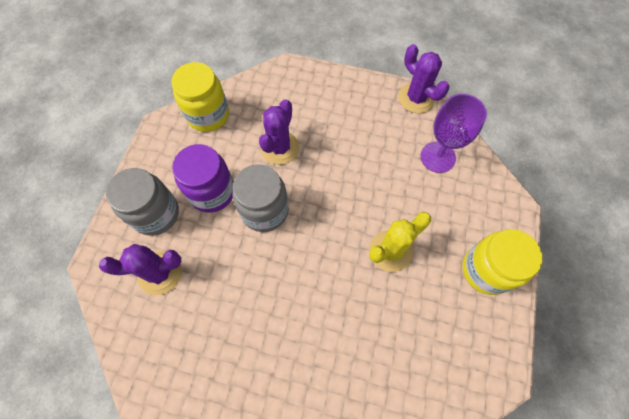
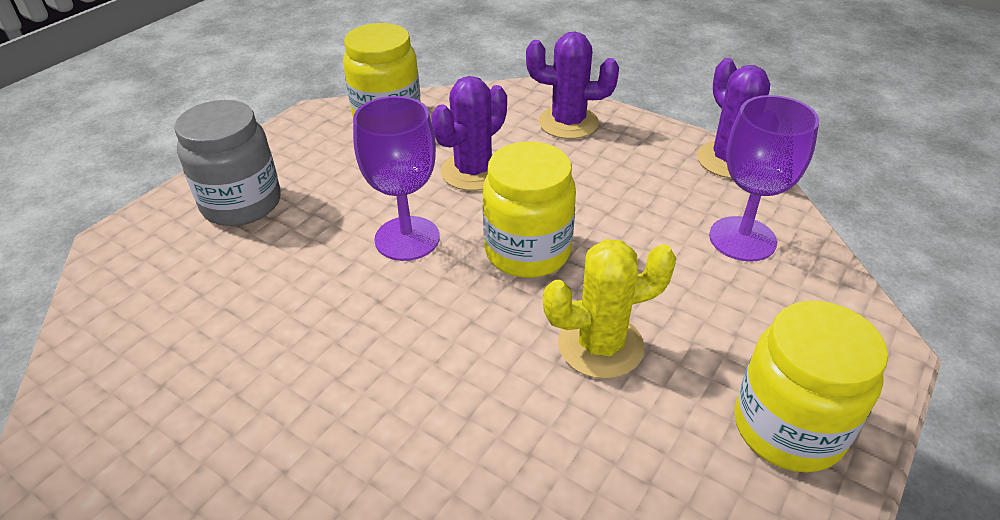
camera: 20 degrees right, 25 degrees down
(160, 273) = (198, 273): purple cactus -> purple cactus (568, 123)
(212, 192) = (339, 198): purple jar -> none
(265, 211) = (407, 238): grey jar -> purple goblet
(333, 200) = (527, 251): none -> yellow jar

